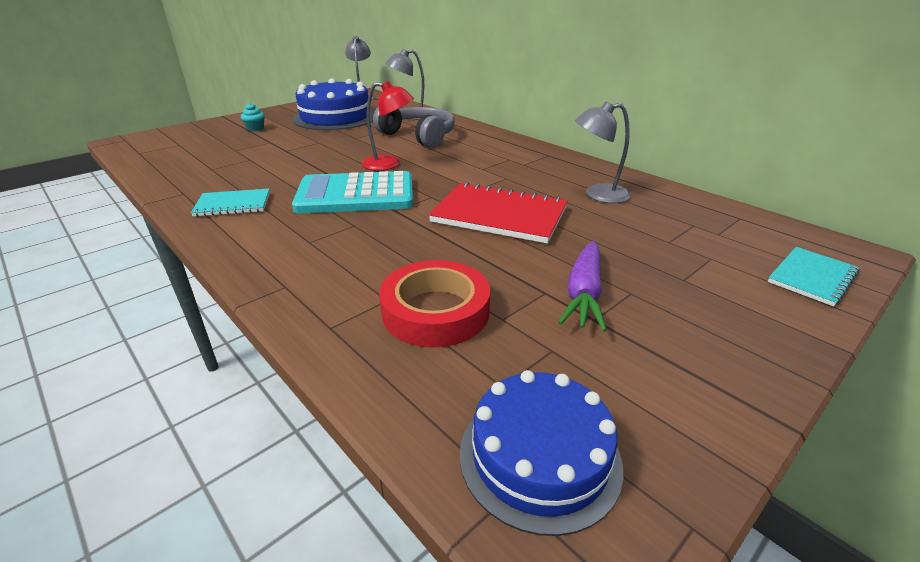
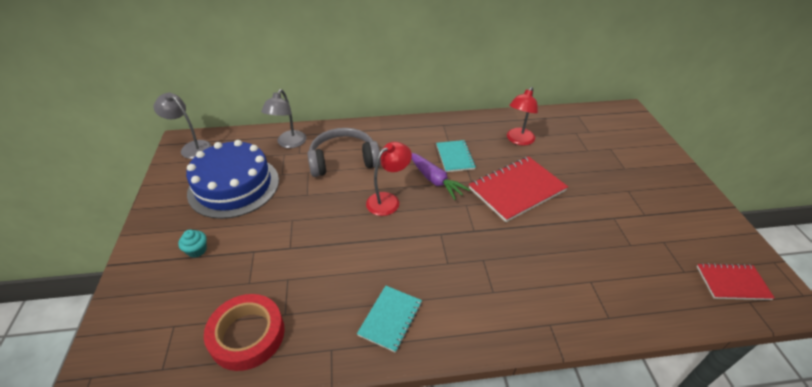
camera: 55 degrees left, 10 degrees up
(356, 195) = (432, 240): turquoise calculator -> none
(435, 311) = (612, 266): red tape -> red tape (247, 335)
(539, 456) = (732, 283): blue cake -> red notebook
(583, 294) = (622, 206): purple carrot -> purple carrot (435, 180)
(597, 195) = (518, 140): grey lamp -> red lamp
(812, 277) = (641, 134): turquoise notebook -> turquoise notebook (455, 157)

